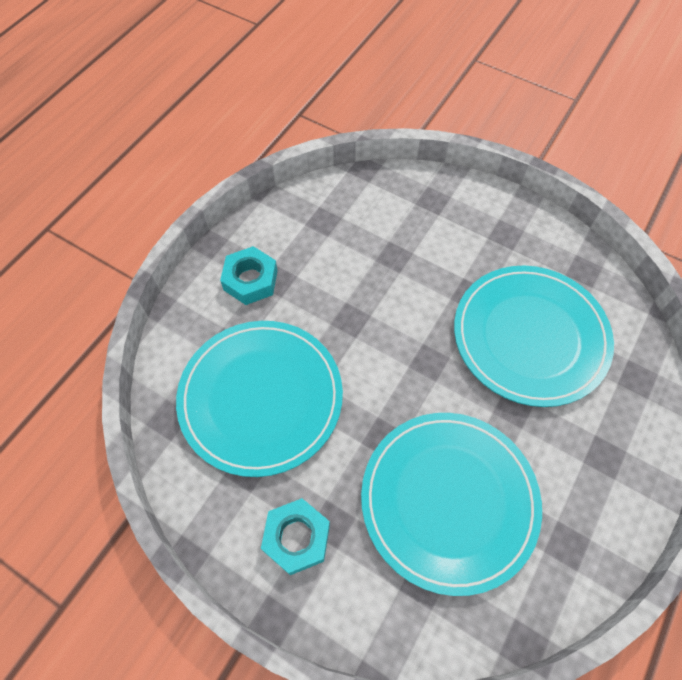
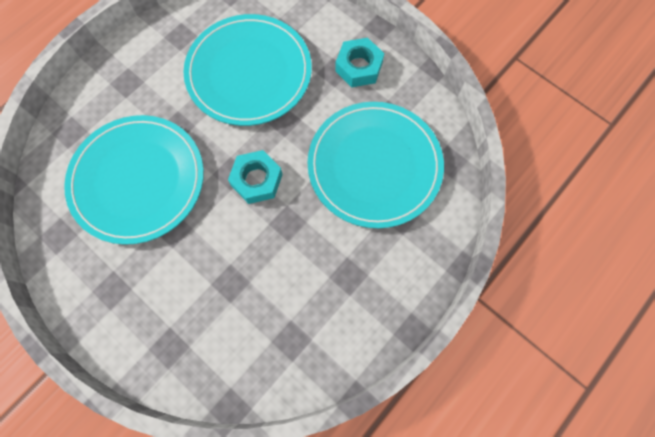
camera: 170 degrees left, 10 degrees up
(250, 280) = (374, 280): turquoise nut -> turquoise nut (256, 180)

